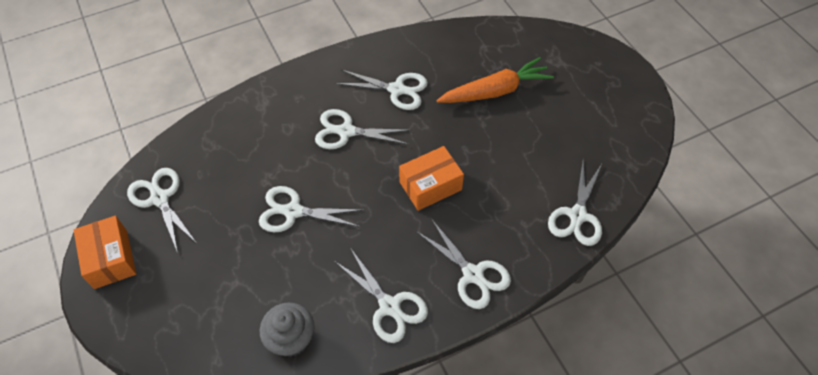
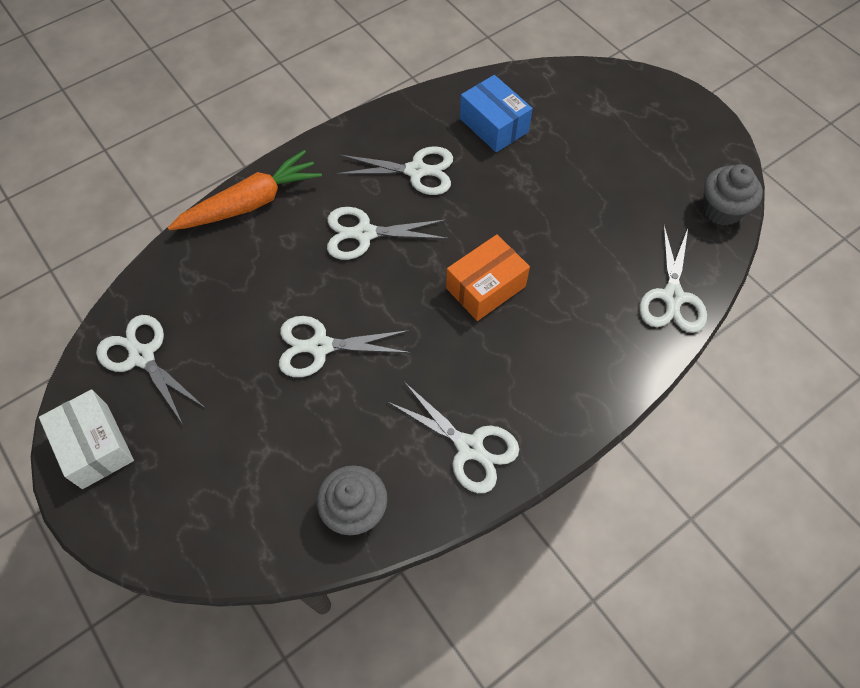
camera: 10 degrees left, 5 degrees up
(111, 259) = (95, 446): orange box -> white box
(465, 63) = (494, 125): none -> blue box
(473, 274) = (562, 390): white scissors -> none
(495, 91) = (539, 156): orange carrot -> orange carrot (250, 203)
(633, 153) = (722, 210): none -> grey cupcake

